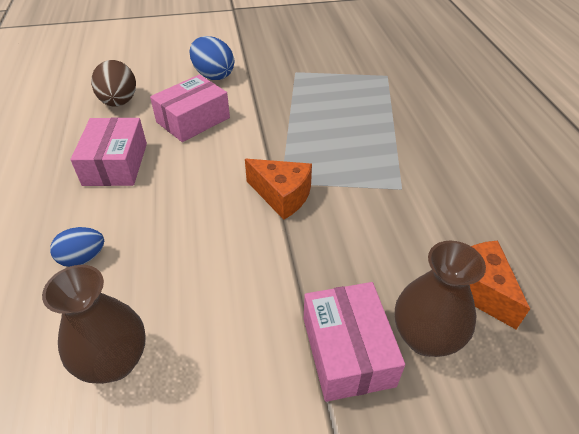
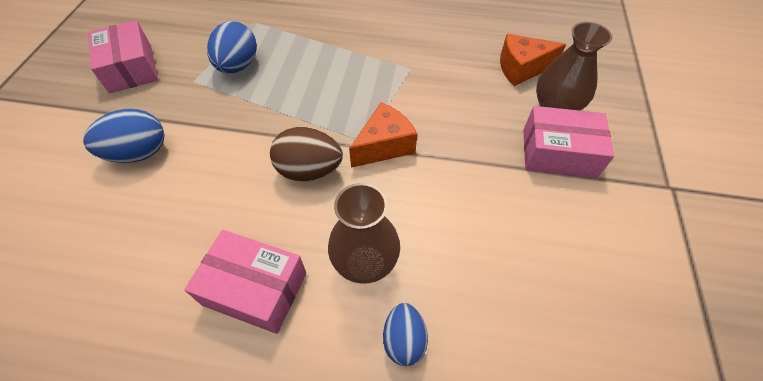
camera: 70 degrees left, 10 degrees up
(115, 361) = (542, 319): brown vase -> brown vase (365, 262)
(119, 102) = (118, 269): brown egg -> brown egg (309, 170)
(193, 120) = (218, 192): pink box -> pink box (131, 68)
(326, 86) = (238, 66): none -> blue egg

